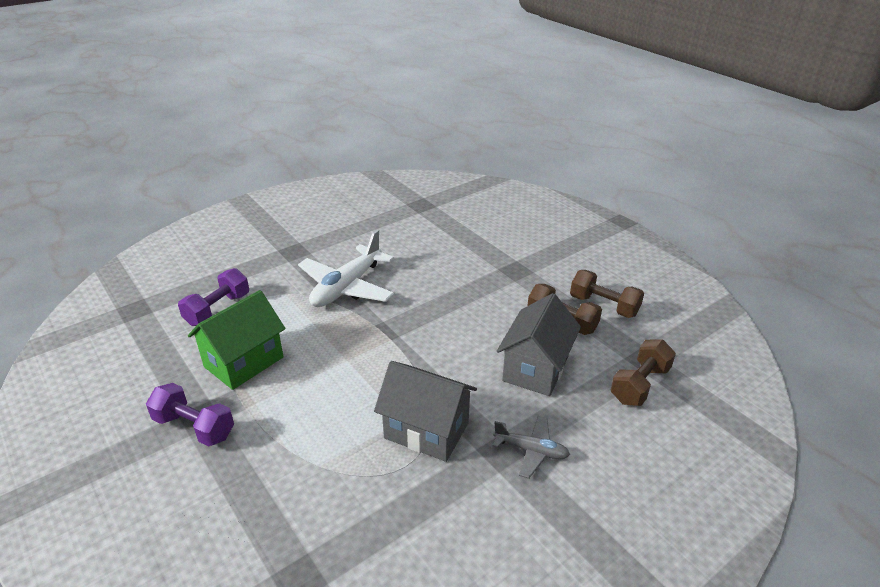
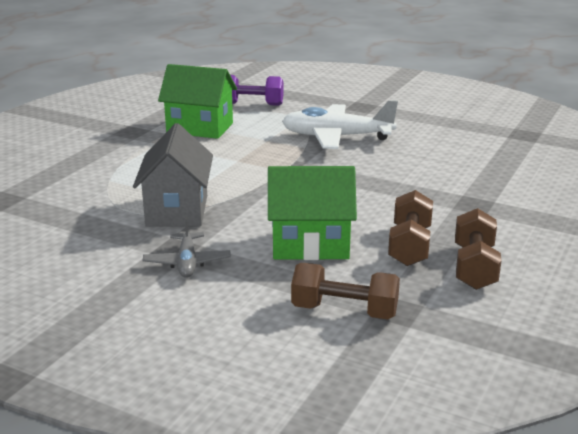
camera: 65 degrees right, 10 degrees down
(194, 427) = (120, 133): purple dumbbell -> none
(535, 369) = (310, 245): grey house -> green house

